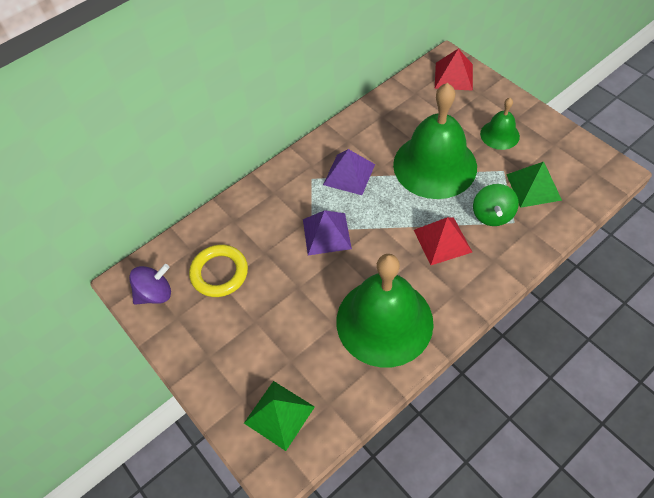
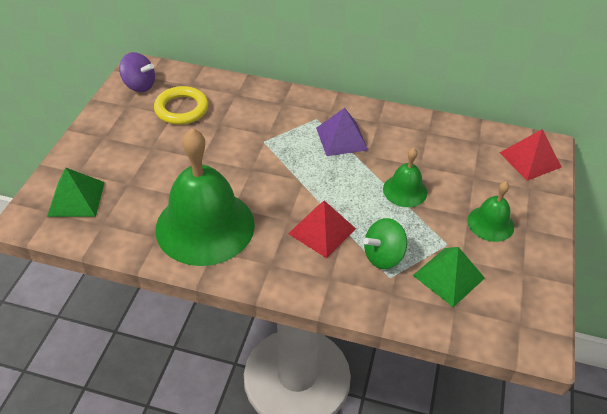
camera: 50 degrees right, 10 degrees down
(326, 233) = (267, 151): purple pyramid -> none
(435, 165) = (405, 190): green bell -> green bell, size x0.48

